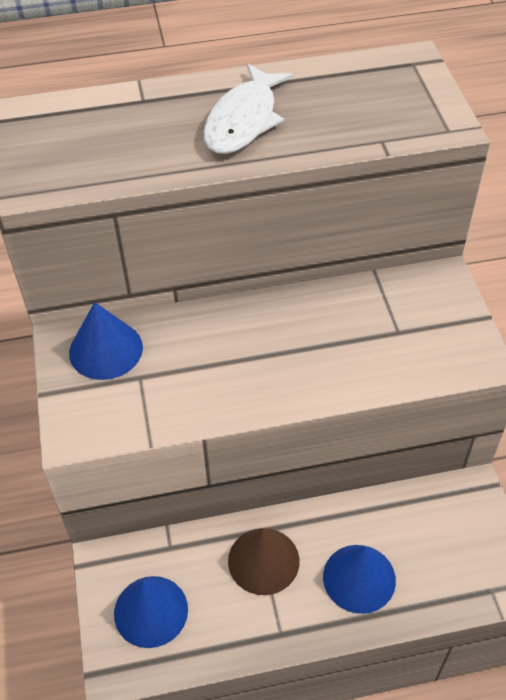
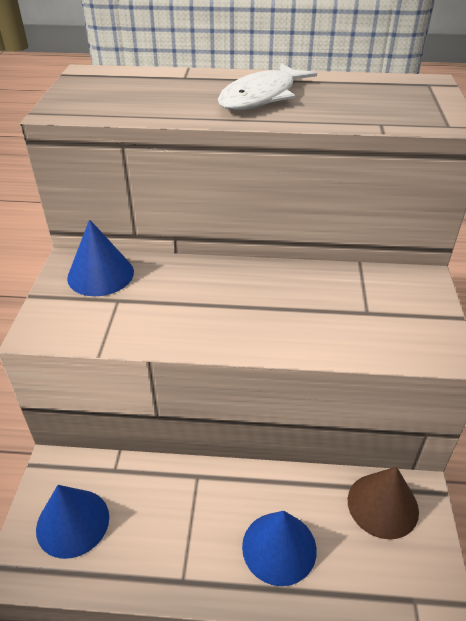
camera: 15 degrees right, 10 degrees down
(263, 560) = (193, 505): brown cone -> brown cone (382, 505)

